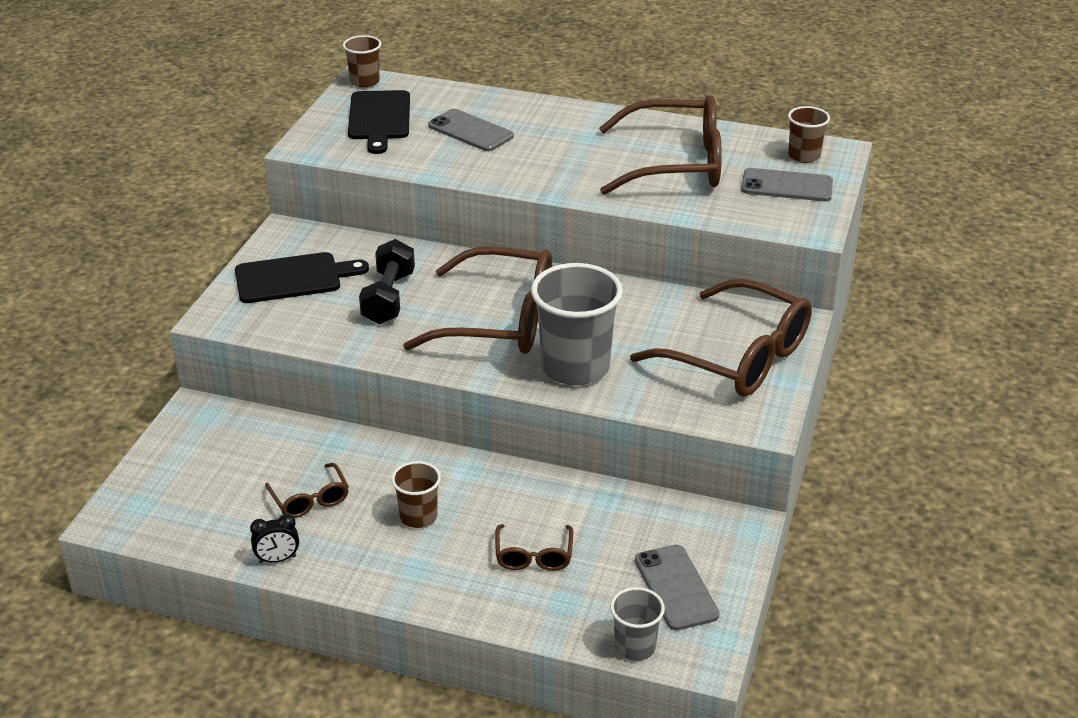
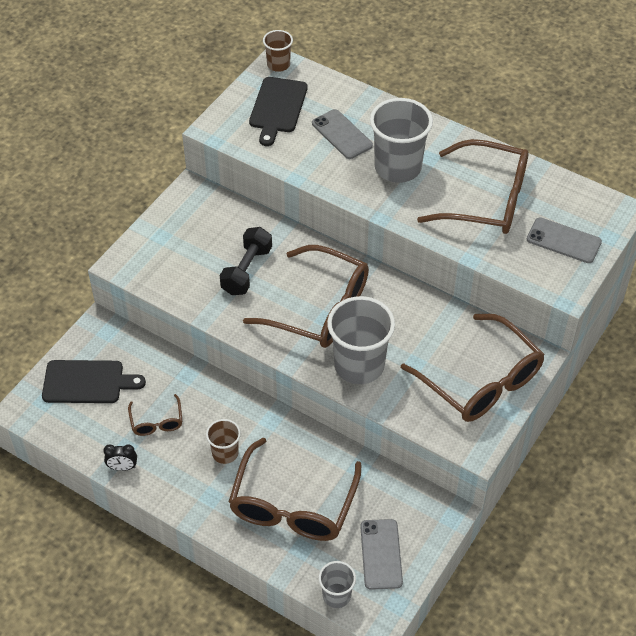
camera: 15 degrees right, 15 degrees up
(293, 278) = (185, 237): black cutting board -> black cutting board (87, 382)
(534, 556) = (293, 505): brown glasses -> brown glasses, size x2.18
(553, 150) = (398, 167): none -> grey cup
(804, 156) = (590, 211): brown cup -> none

